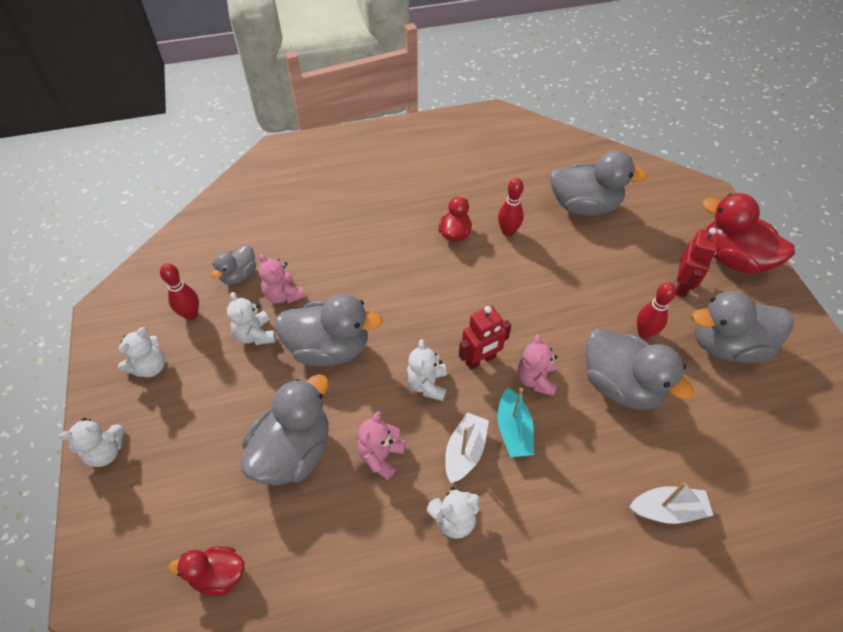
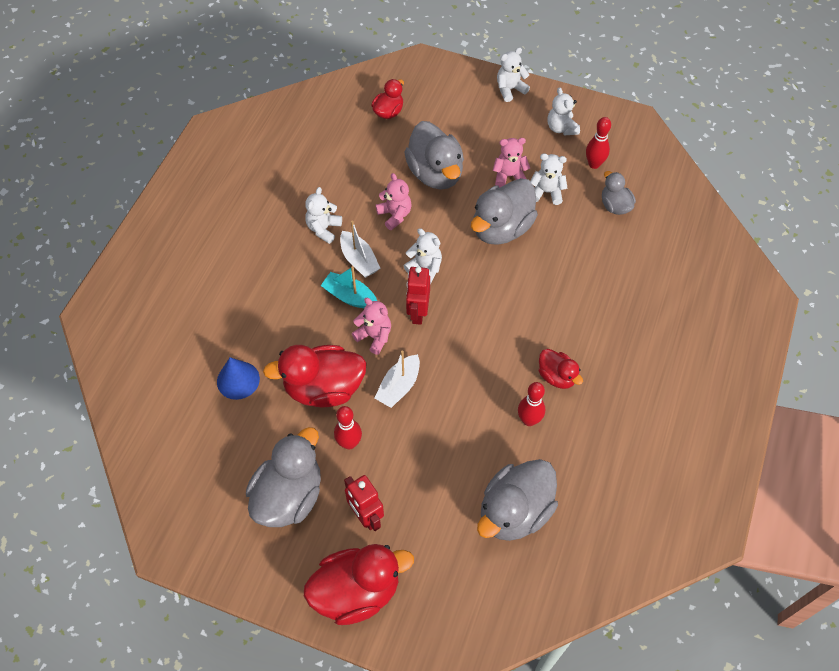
camera: 125 degrees right, 5 degrees up
(106, 451) = (510, 89): white teddy bear -> white teddy bear turned 45 degrees clockwise
(283, 295) = (573, 224): pink teddy bear -> pink teddy bear (509, 176)
(621, 385) = (324, 388): grey duck -> red duck
(667, 510) = (226, 344): white boat -> white boat (399, 386)
(687, 466) = (238, 380): none -> blue cone

